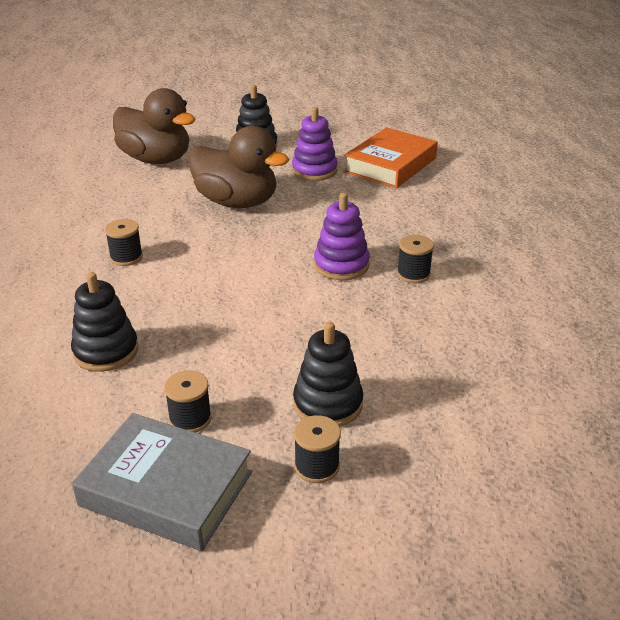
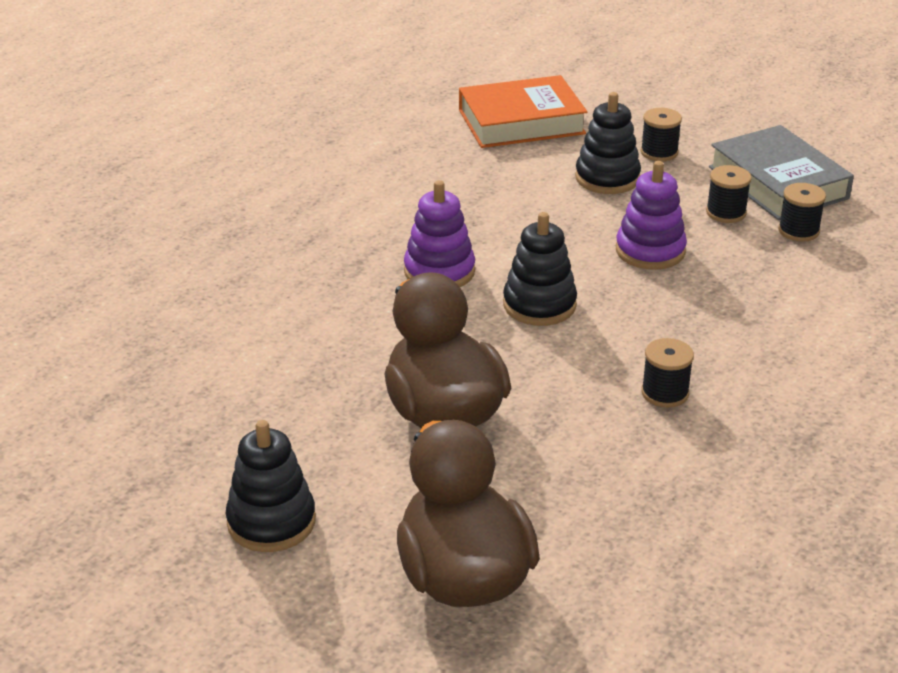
camera: 140 degrees left, 0 degrees up
(106, 351) = (762, 293): black stacking toy -> black stacking toy (539, 305)
(314, 170) = (268, 417): purple stacking toy -> purple stacking toy (650, 251)
(390, 165) = (159, 373): orange book -> orange book (521, 122)
(413, 274) = (385, 232): black spool -> black spool (798, 231)

